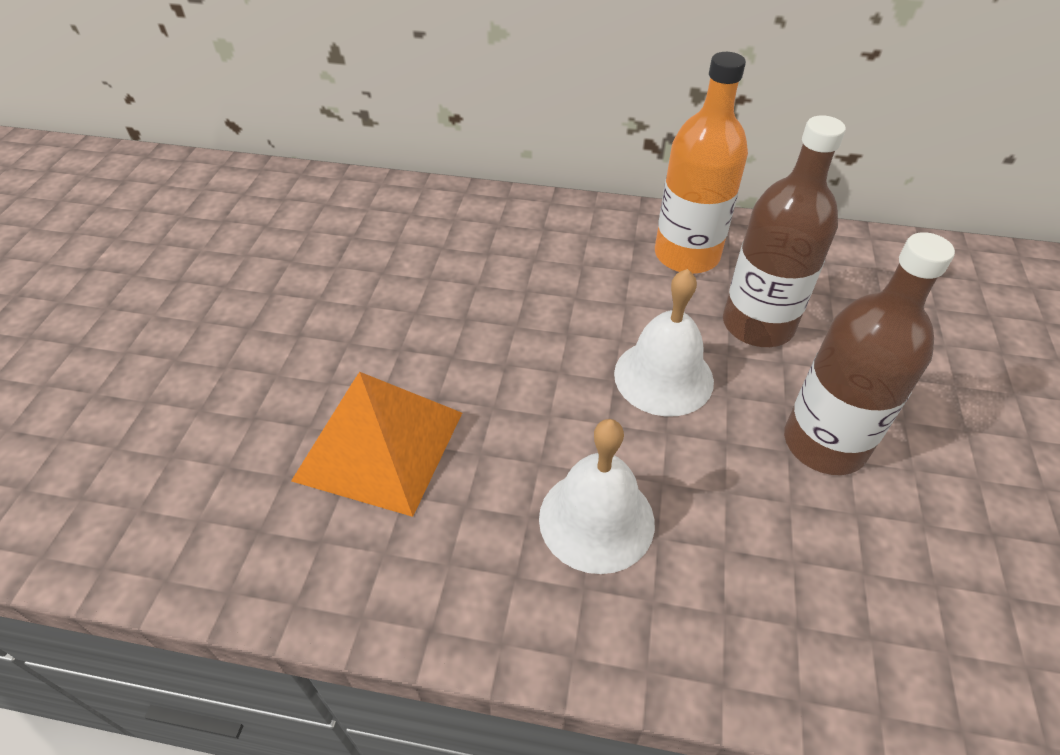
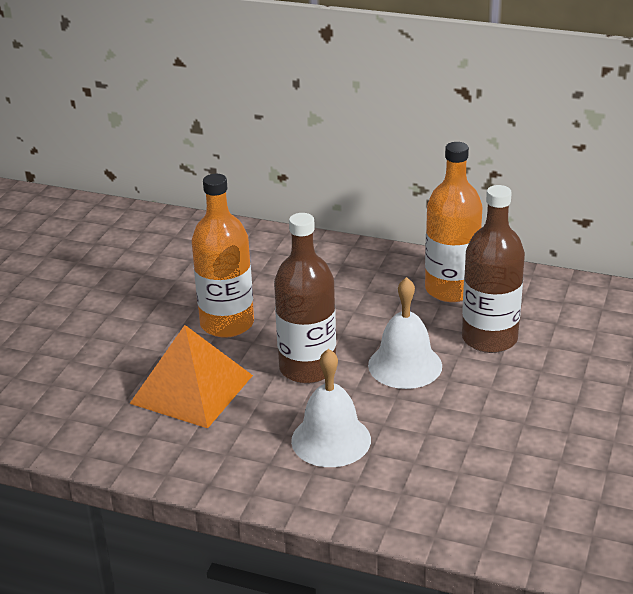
camera: 10 degrees right, 15 degrees down
(413, 329) = (227, 323): none -> orange bottle
(824, 443) = (509, 412): brown bottle -> brown bottle (307, 368)

